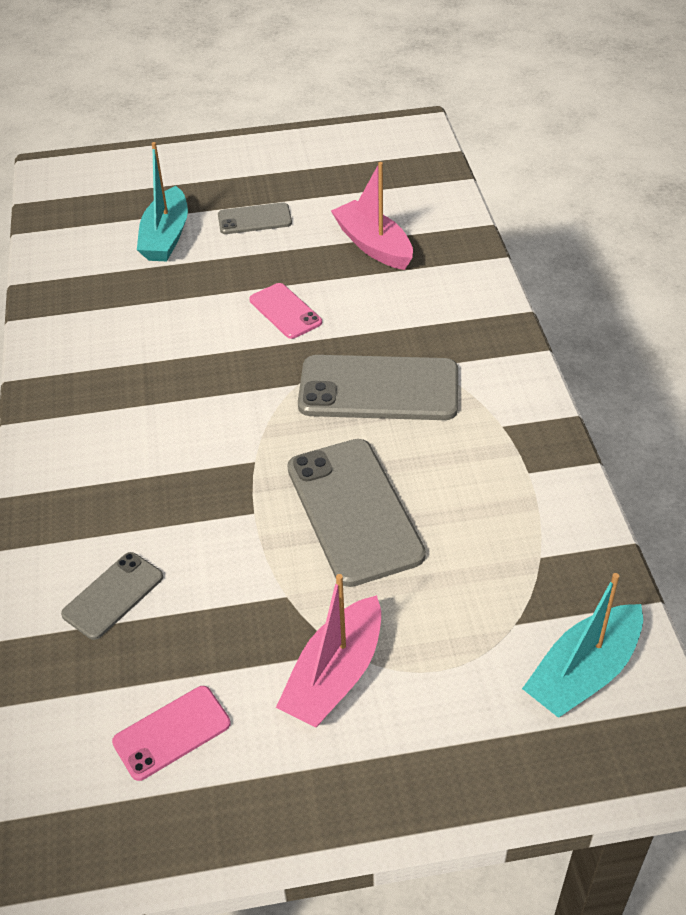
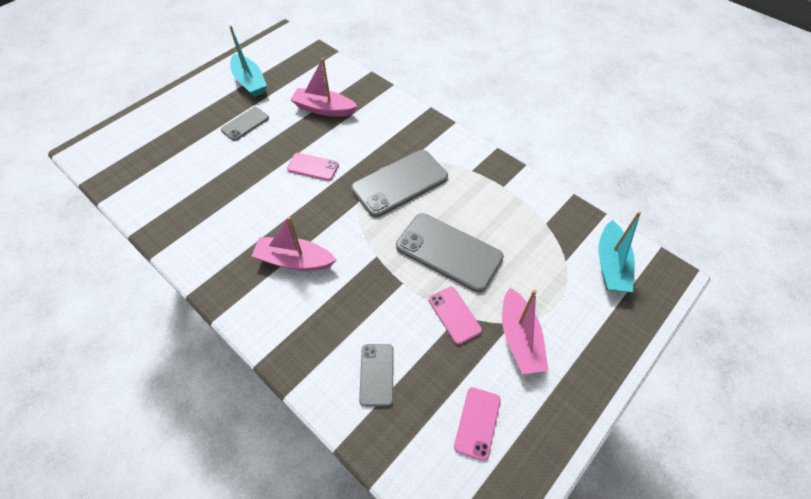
camera: 40 degrees left, 10 degrees up
(152, 410) = (294, 260): none -> pink boat
(166, 237) = (202, 158): turquoise boat -> turquoise boat (250, 82)
(278, 591) = (454, 315): none -> pink phone

